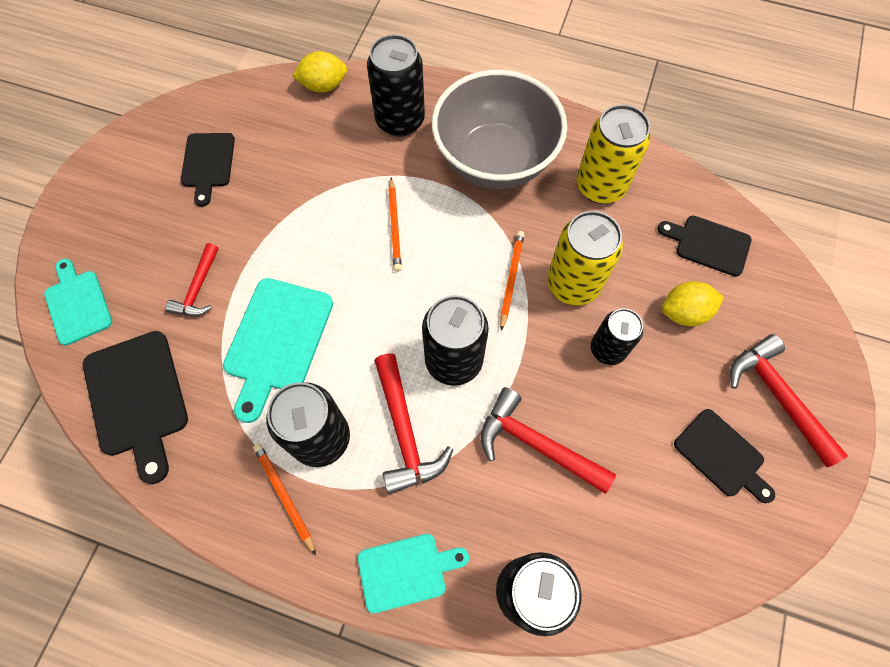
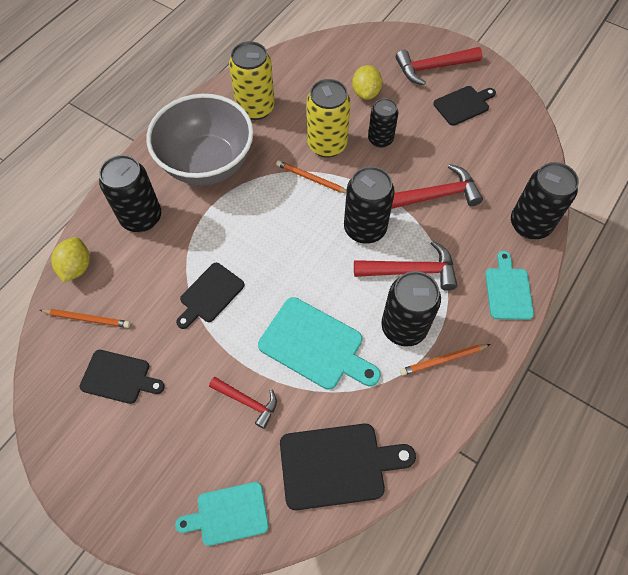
camera: 75 degrees left, 5 degrees down
(394, 226) = (241, 242): orange pencil -> orange pencil (87, 319)
(536, 444) = (436, 195): red hammer -> red hammer turned 150 degrees counterclockwise
(708, 244) = (321, 66): black cutting board -> black cutting board (210, 295)

